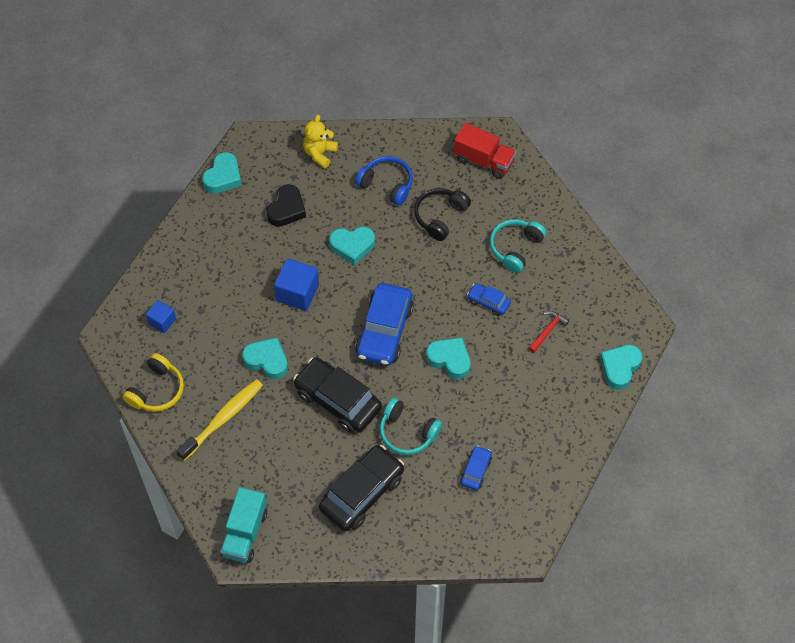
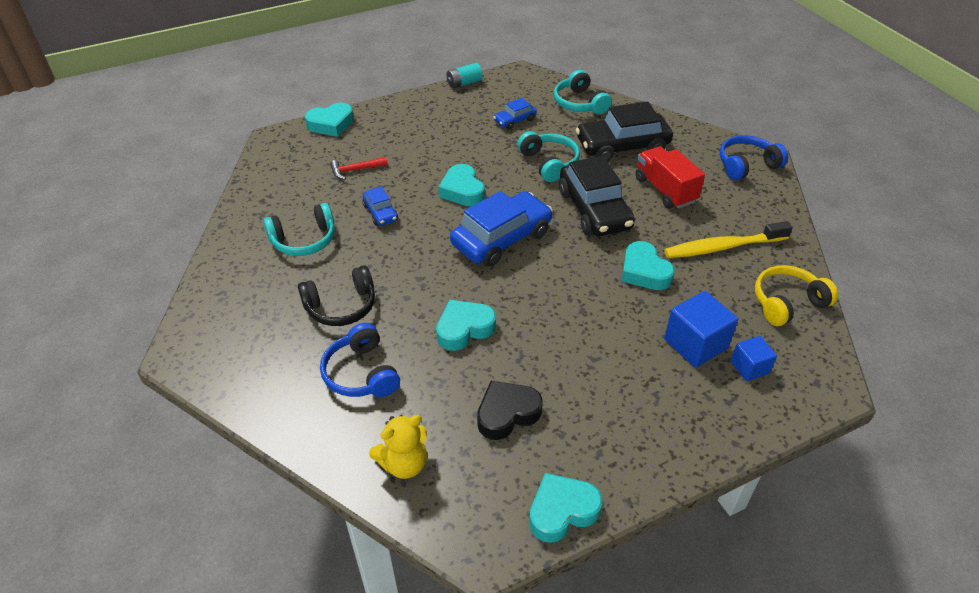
camera: 145 degrees left, 15 degrees down
(245, 533) = (746, 165): turquoise truck -> blue headphones
(297, 293) = (565, 315): blue cube -> blue cube (695, 344)
(352, 246) = (464, 329): turquoise heart -> turquoise heart turned 60 degrees counterclockwise
(437, 534) = (579, 103): none -> turquoise headphones
(484, 161) = (229, 336): red truck -> red truck (665, 190)
(563, 496) = (464, 83): none -> turquoise battery

